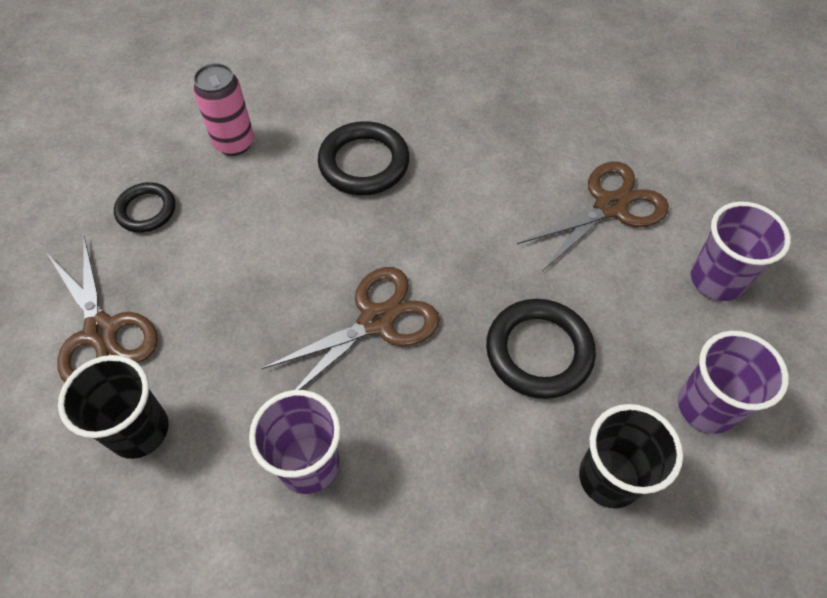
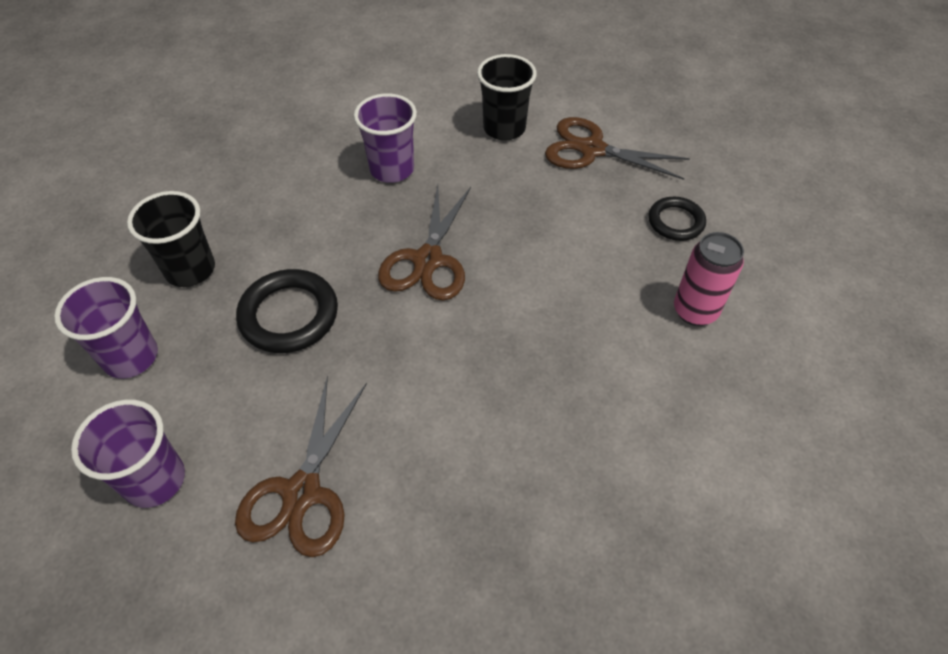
camera: 140 degrees right, 5 degrees down
(364, 163) = (571, 371): black ring -> none

